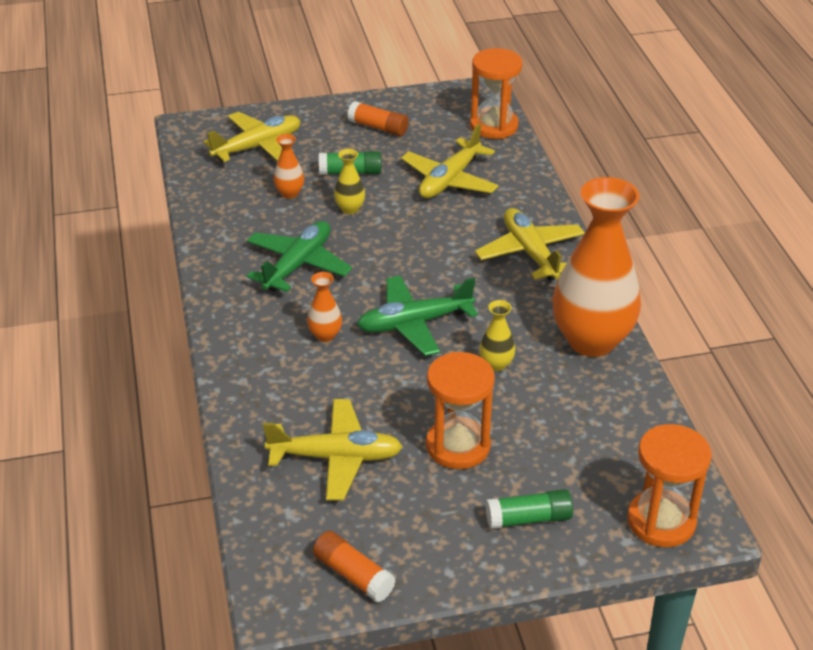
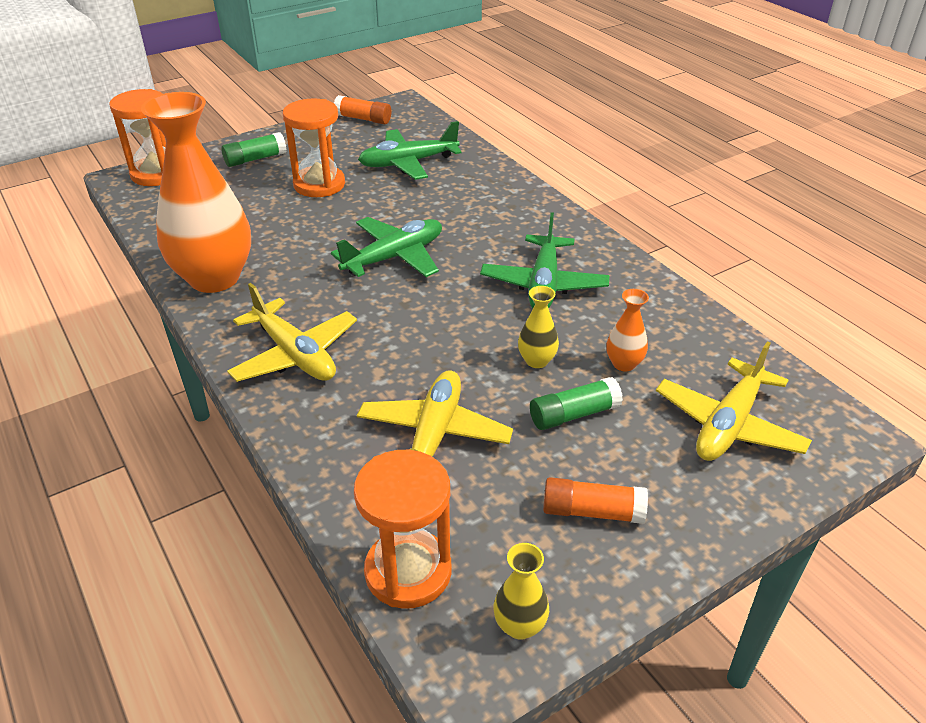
camera: 160 degrees right, 0 degrees up
(325, 335) = (471, 232): orange vase -> none
(336, 457) = (408, 163): yellow plane -> green plane
(496, 364) = (304, 241): yellow vase -> yellow vase (519, 626)

